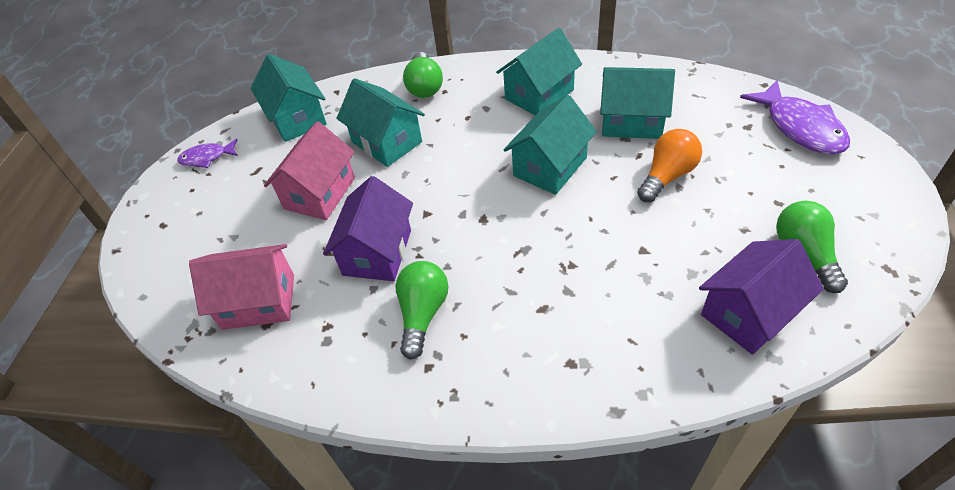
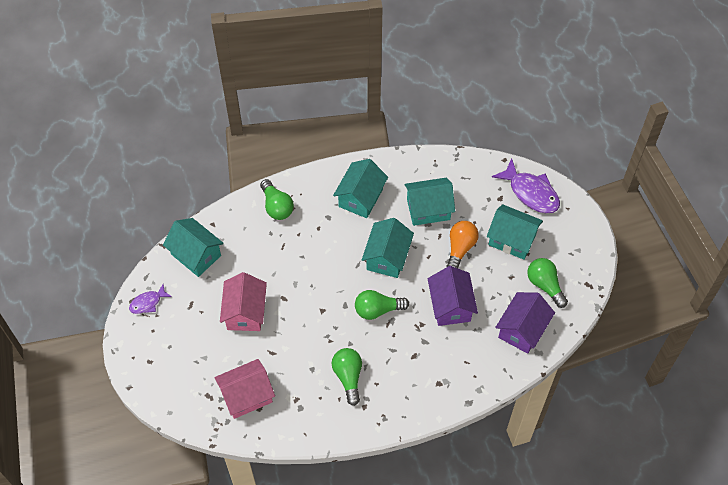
camera: 25 degrees left, 10 degrees up
(377, 252) = (304, 345): purple house -> purple house (450, 306)
(387, 142) = (271, 261): turquoise house -> turquoise house (512, 239)
(508, 230) = (377, 310): none -> green light bulb

